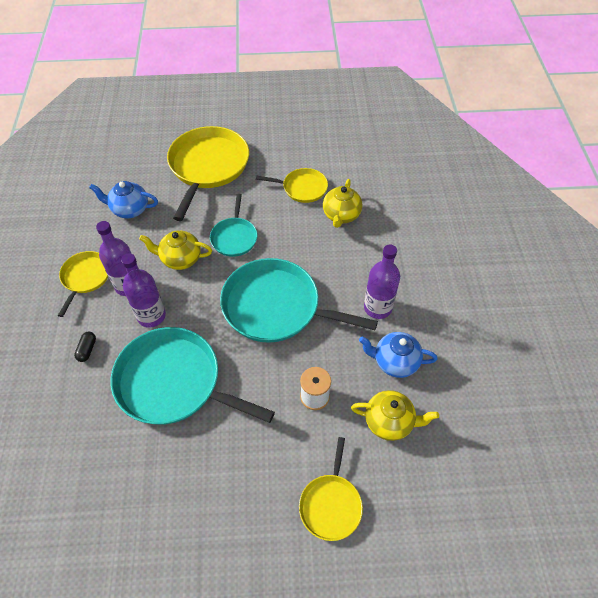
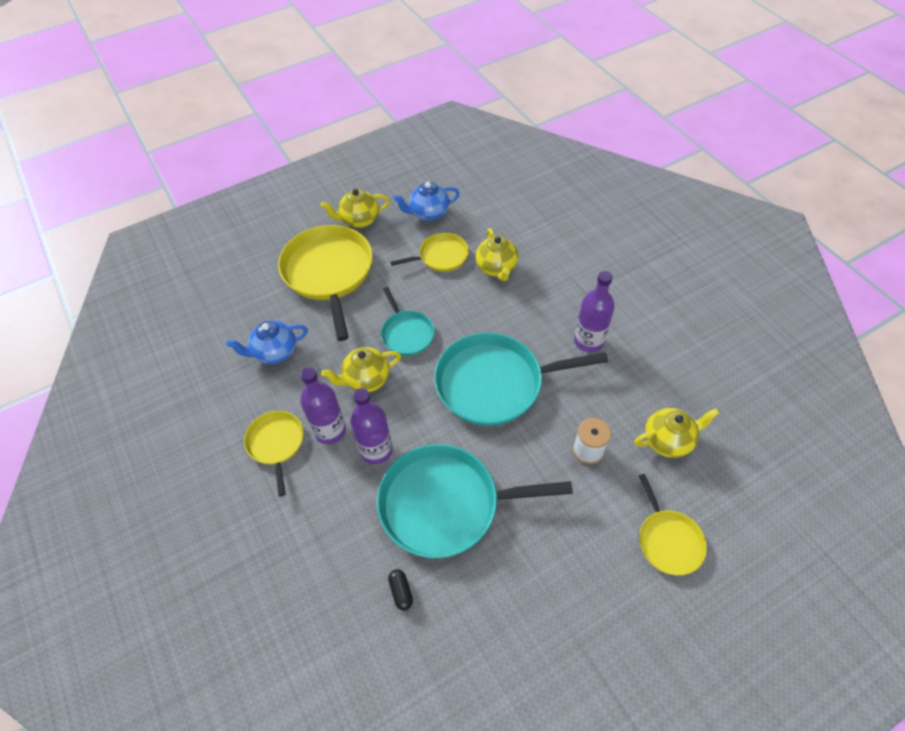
camera: 25 degrees left, 0 degrees up
(87, 350) = (332, 516): black capsule -> black capsule (401, 592)
(258, 135) = (359, 220): none -> yellow teapot
(395, 362) = (637, 384): blue teapot -> blue teapot (428, 213)

